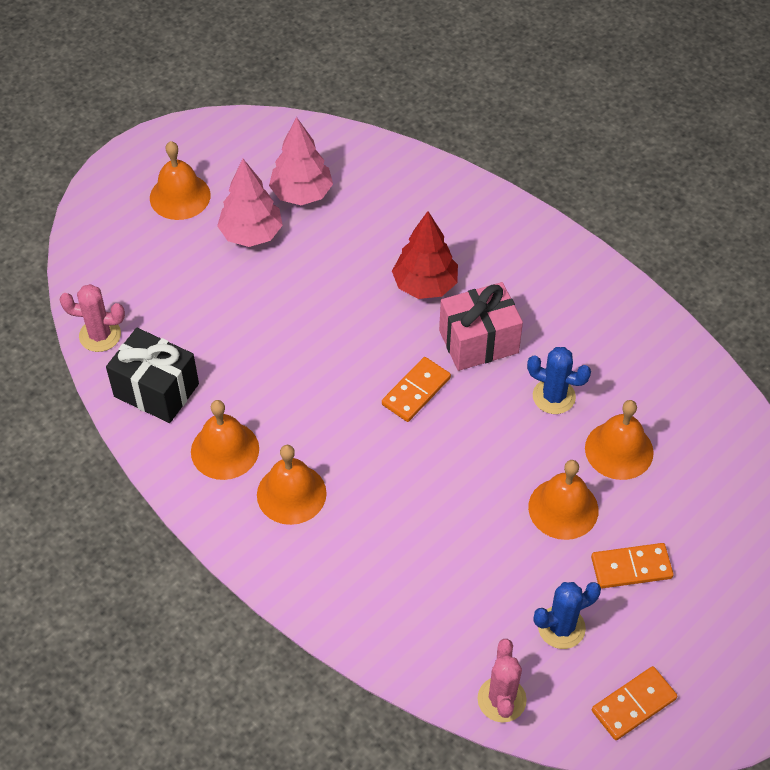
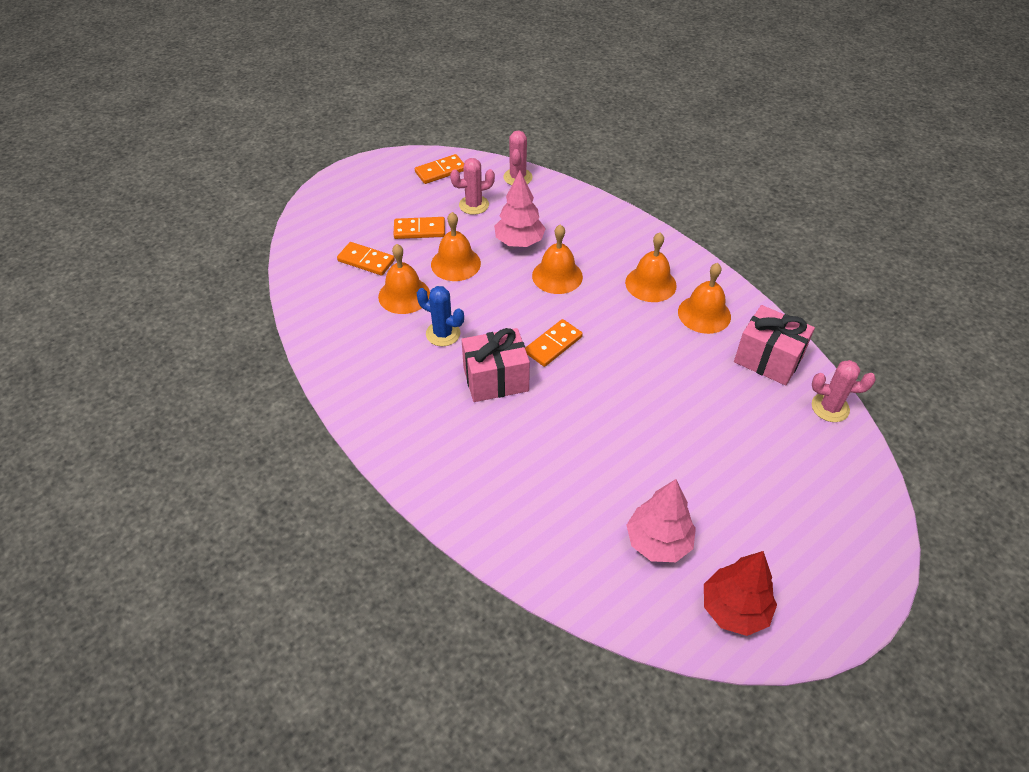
camera: 175 degrees left, 5 degrees down
(156, 390) = (768, 359): black gift -> pink gift
(180, 196) = (790, 549): orange bell -> orange bell (557, 276)
(251, 234) = (706, 498): pink tree -> pink tree (519, 242)
(425, 285) = (537, 432): red tree -> red tree (734, 609)
(561, 627) = (474, 205): blue cactus -> pink cactus
(689, 504) = (366, 261): none -> orange domino

